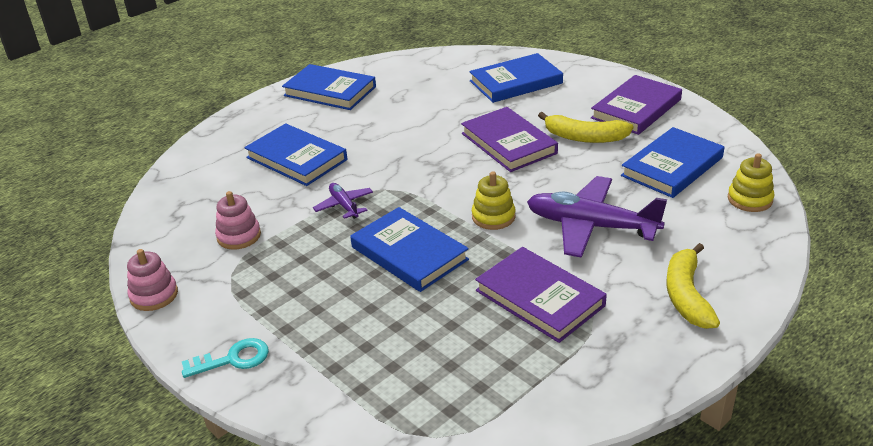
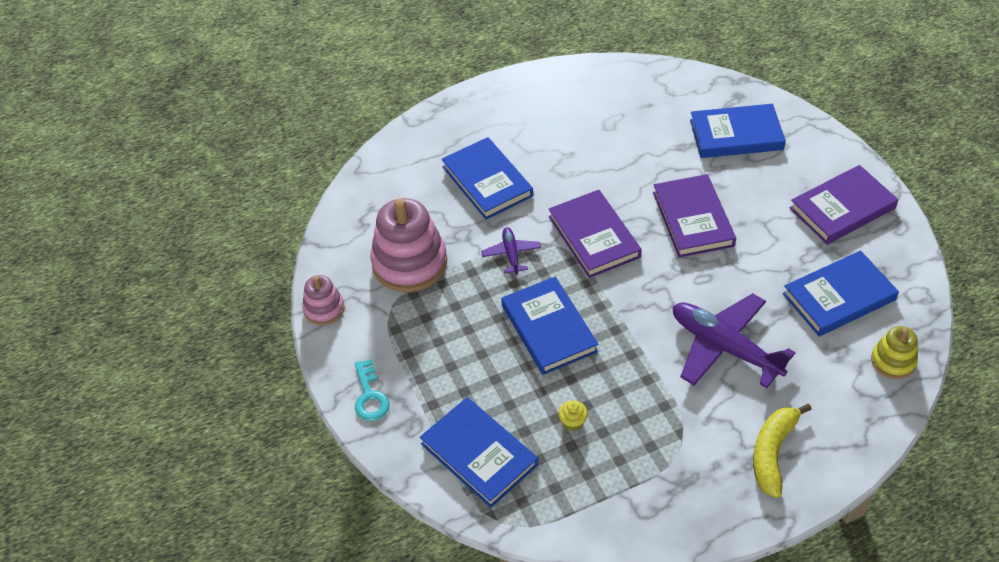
camera: 20 degrees right, 15 degrees up
(233, 359) = (370, 396): turquoise key -> turquoise key turned 75 degrees clockwise
(239, 236) = (409, 263): pink stacking toy -> pink stacking toy, size x1.88
(330, 91) = (547, 96): blue book -> blue book (479, 454)
(471, 323) = (572, 422): none -> yellow cupcake
(493, 217) = (640, 308): yellow stacking toy -> none
(539, 298) = (642, 414): purple book -> purple book (594, 237)
(584, 137) = (771, 233): yellow banana -> none

